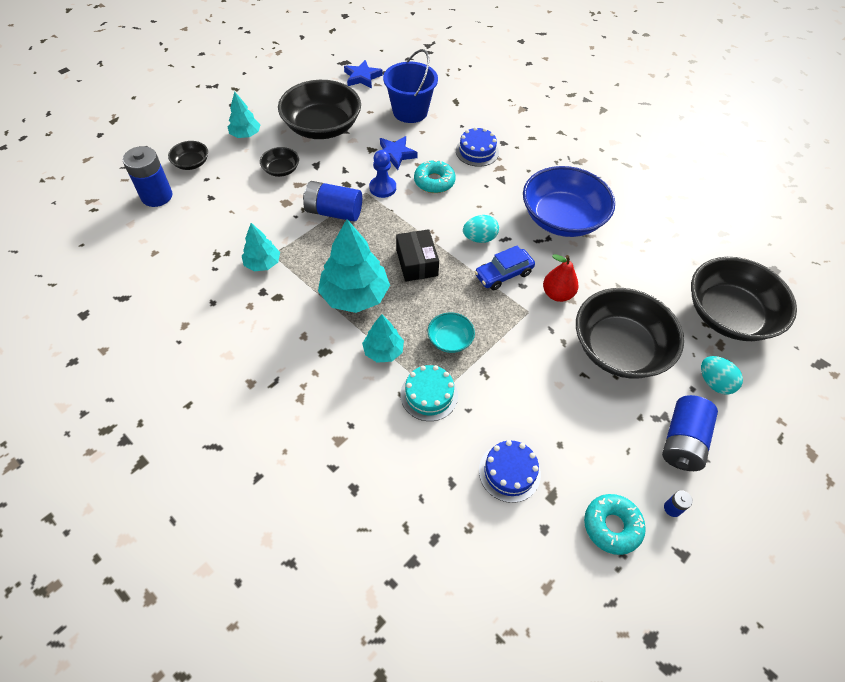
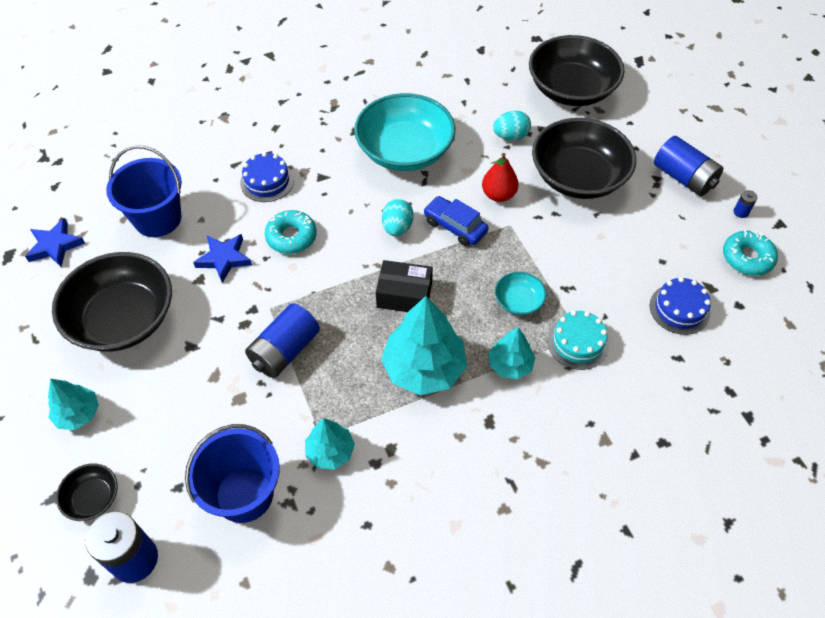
camera: 65 degrees left, 0 degrees up
(215, 230) = (244, 494): none -> blue bucket
(281, 170) = (176, 388): black bowl -> none
(382, 188) = (273, 289): blue pawn -> none
(503, 274) = (455, 227): blue car -> blue car turned 135 degrees clockwise
(562, 218) = (405, 151): blue bowl -> turquoise bowl
(714, 383) = (635, 132): turquoise egg -> turquoise egg (510, 136)

